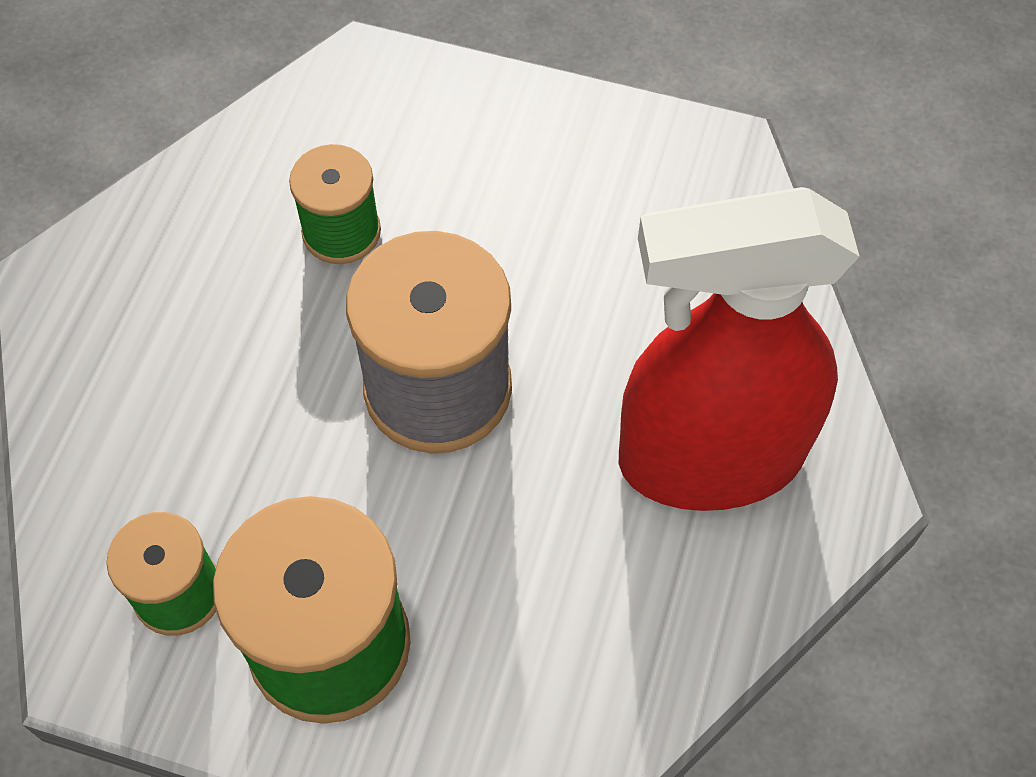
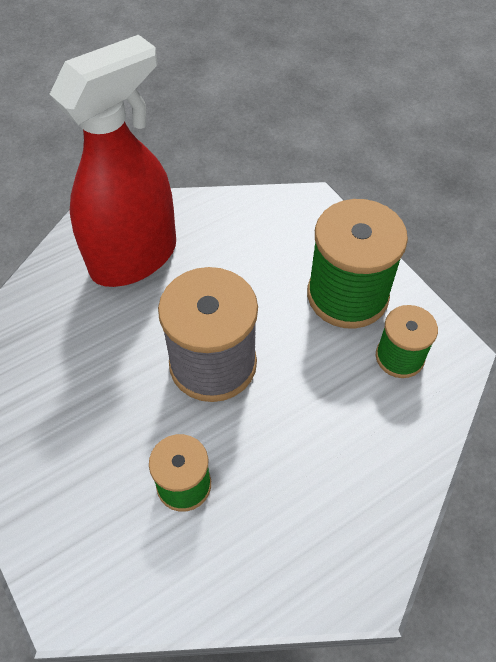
camera: 140 degrees left, 5 degrees down
(709, 458) = (134, 257): red spray bottle -> red spray bottle turned 75 degrees counterclockwise

